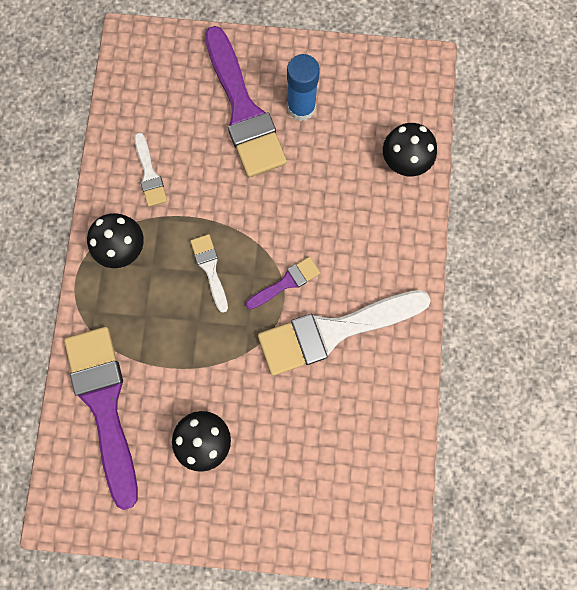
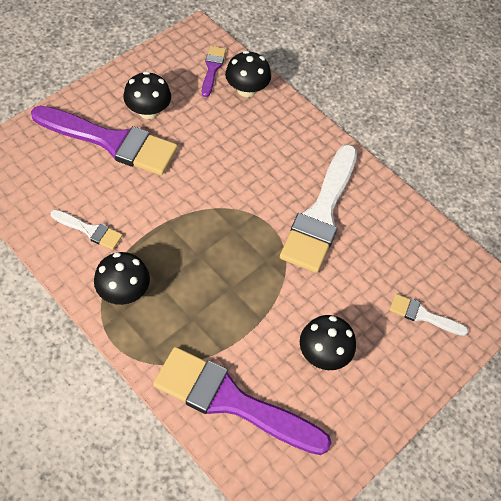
camera: 55 degrees left, 20 degrees down
(210, 269) = (201, 249): white brush -> white brush (423, 315)
(286, 282) = (259, 214): purple brush -> purple brush (212, 68)
(301, 107) = (148, 111): blue glue stick -> black mushroom

